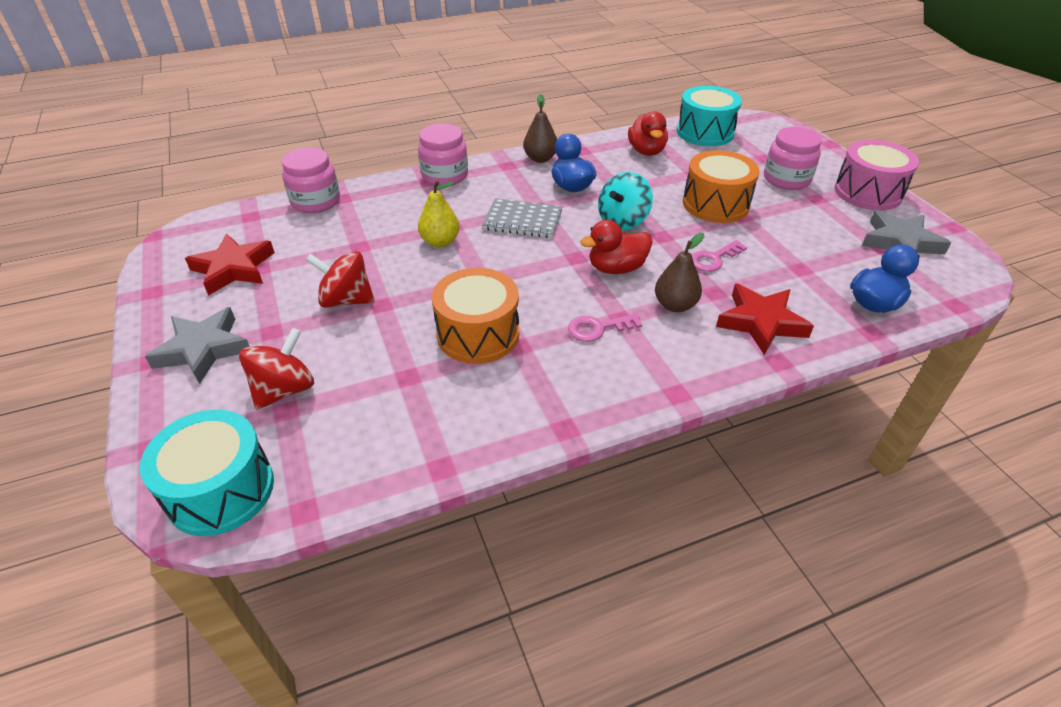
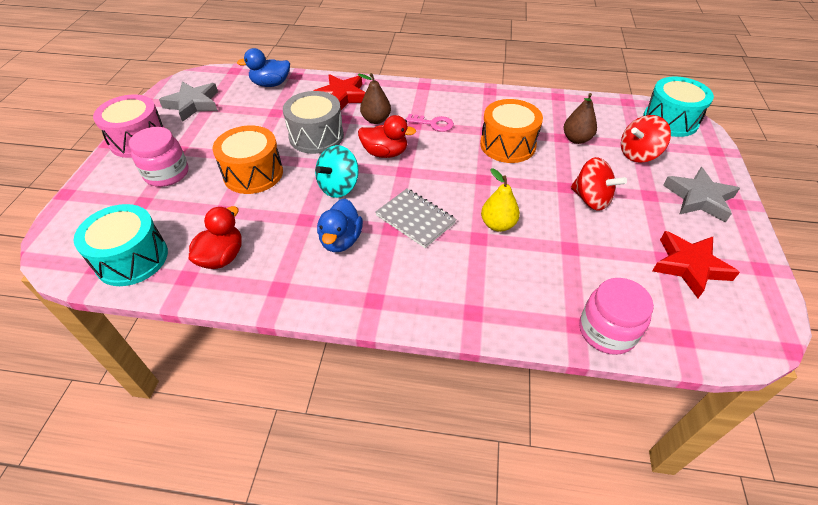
camera: 150 degrees left, 5 degrees up
(445, 175) = (450, 313): pink jar -> none
(540, 158) = (332, 295): brown pear -> brown pear (576, 139)
(622, 221) = (339, 187): turquoise spinning top -> turquoise spinning top turned 150 degrees clockwise
(713, 259) = (316, 136): pink key -> grey drum

